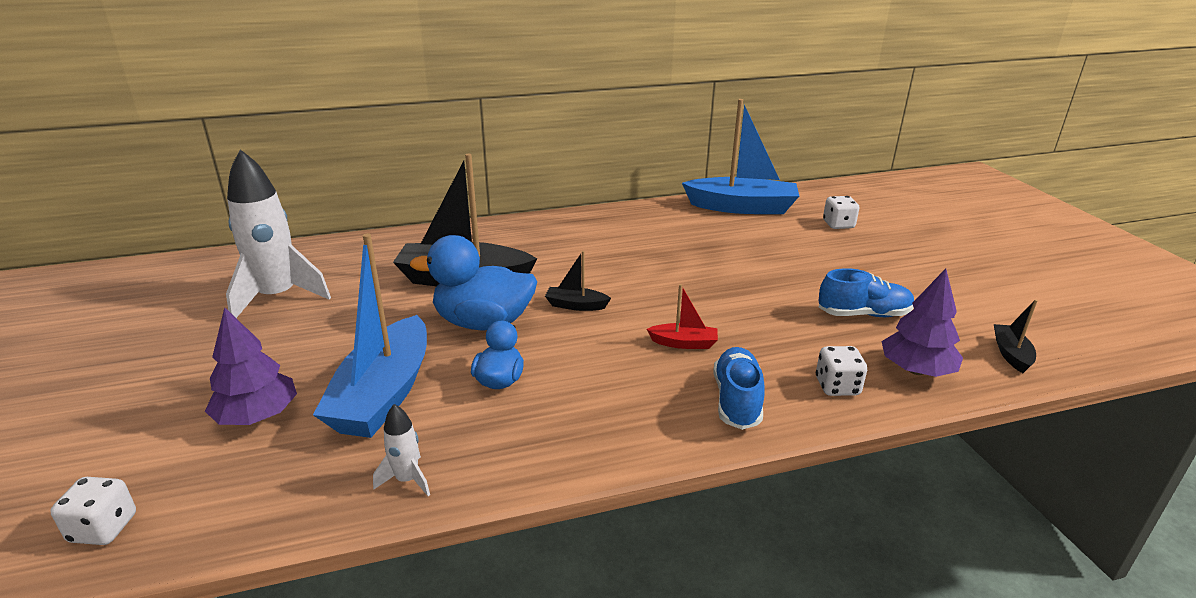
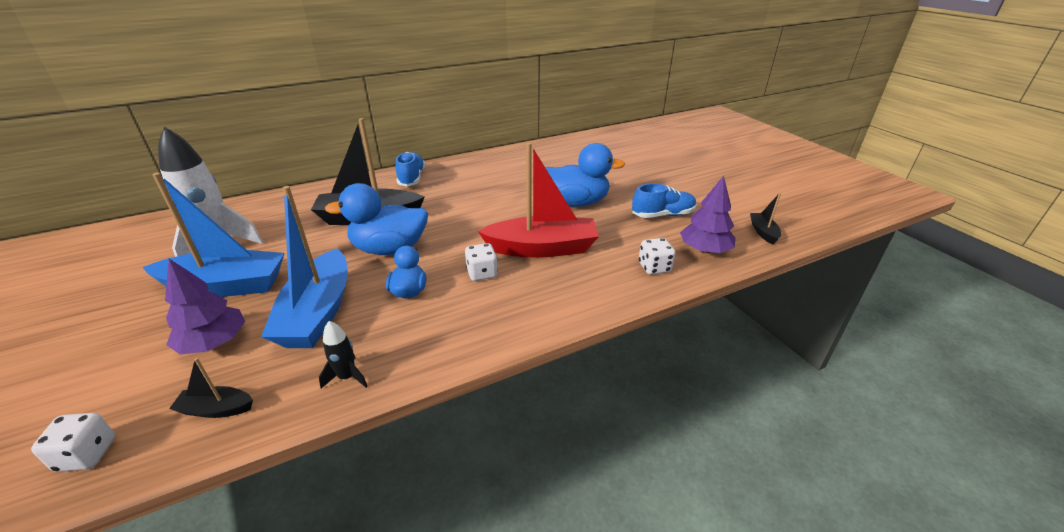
camera: 10 degrees left, 5 degrees up
(407, 480) = (347, 377): white rocket -> black rocket
(576, 305) = (458, 229): black boat -> black boat (216, 409)
(684, 343) = (542, 248): red boat -> red boat, size x2.24
(737, 400) = (587, 285): blue shoe -> blue shoe (411, 178)
(741, 285) = (576, 202): none -> blue duck
(742, 207) = (567, 148): blue boat -> blue boat (226, 286)
(838, 225) = (634, 155): white dice -> white dice (482, 273)

